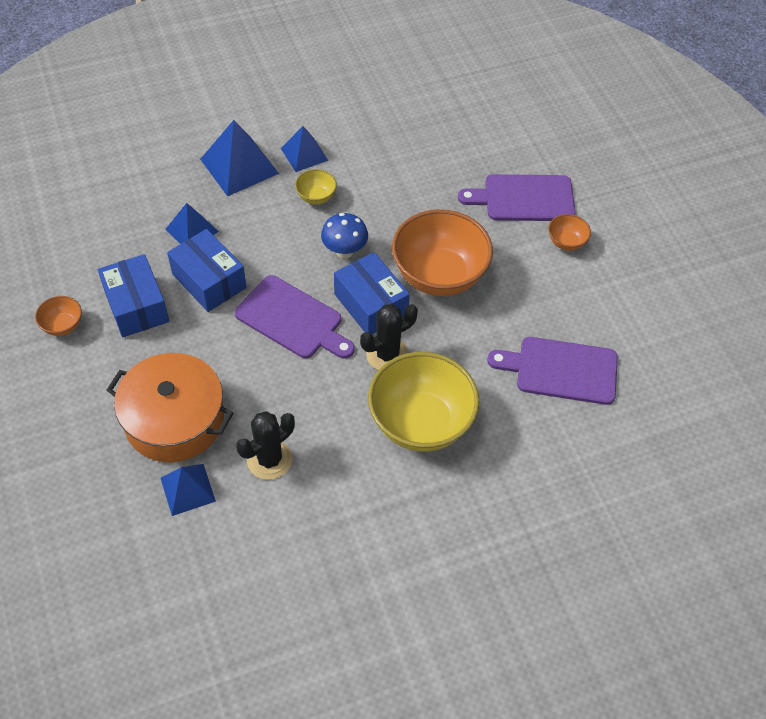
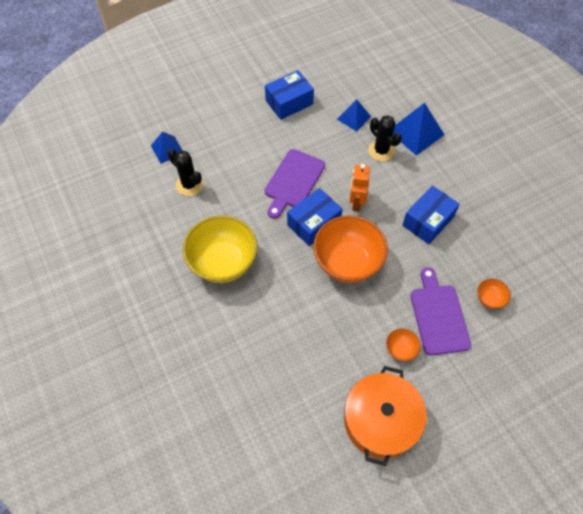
camera: 85 degrees right, 5 degrees up
(63, 326) = (269, 73): orange bowl -> orange bowl (489, 299)
(174, 420) = (212, 135): orange pot -> orange pot (381, 420)
(209, 281) = (315, 133): blue box -> blue box (428, 221)
(304, 154) = (439, 167): blue pyramid -> none
(316, 197) = (401, 179): yellow bowl -> none
(344, 251) = (356, 202): blue mushroom -> orange robot
(387, 354) = (274, 237): black cactus -> black cactus (381, 151)
(561, 370) = (277, 350): purple cutting board -> none

